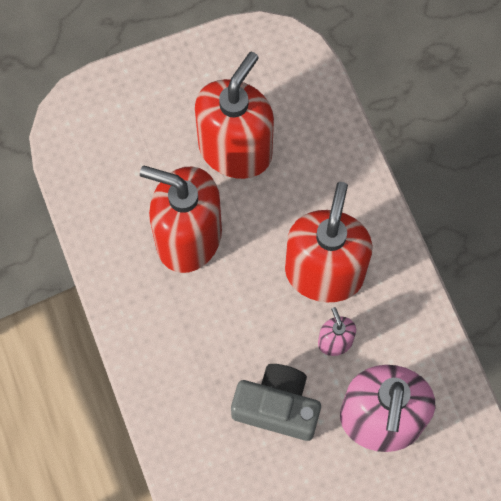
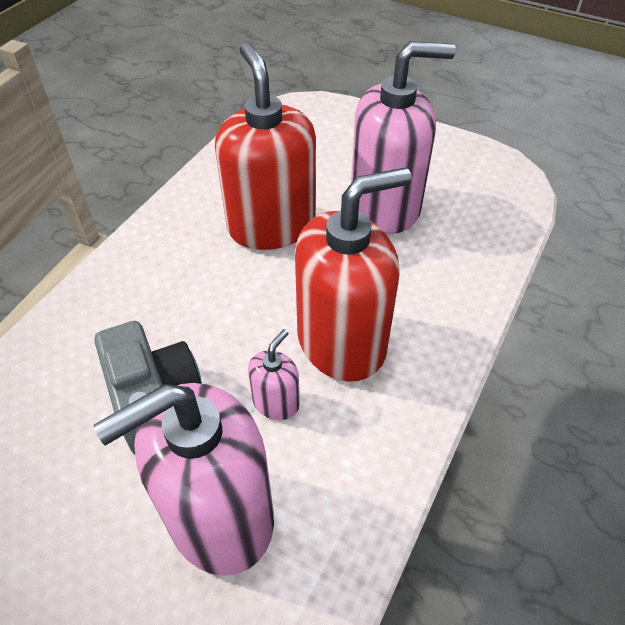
camera: 50 degrees right, 20 degrees down
(235, 150) = (385, 206): red soap dispenser -> pink soap dispenser

